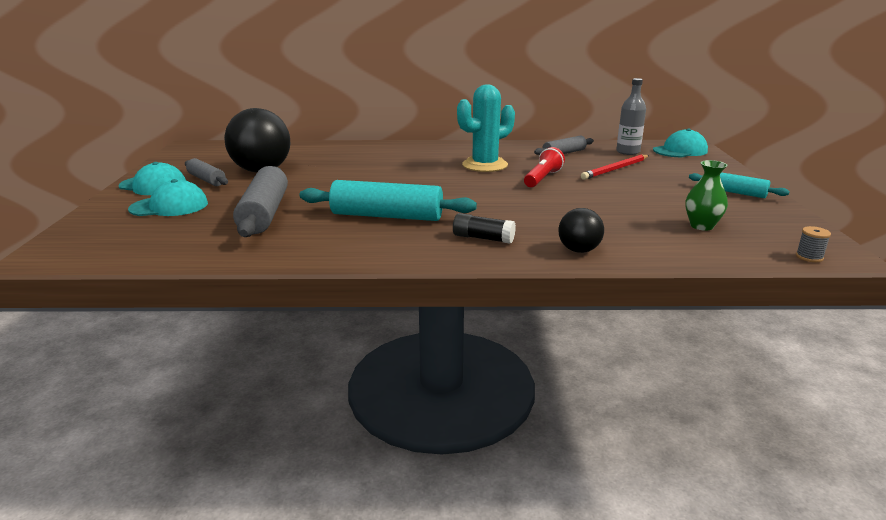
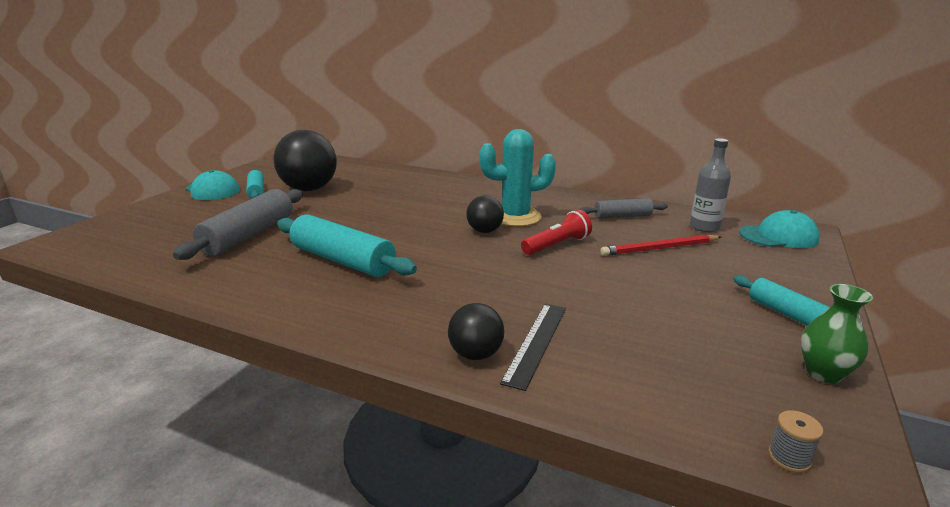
camera: 25 degrees right, 0 degrees up
(169, 206) = (194, 213): turquoise cap -> none
(207, 180) = (256, 191): grey rolling pin -> turquoise rolling pin
(474, 178) = (485, 231): none -> black ball
(483, 238) = (395, 310): black glue stick -> none
(608, 236) = (535, 343): none -> black ruler
(701, 226) = (677, 358): green vase -> green vase (823, 373)

